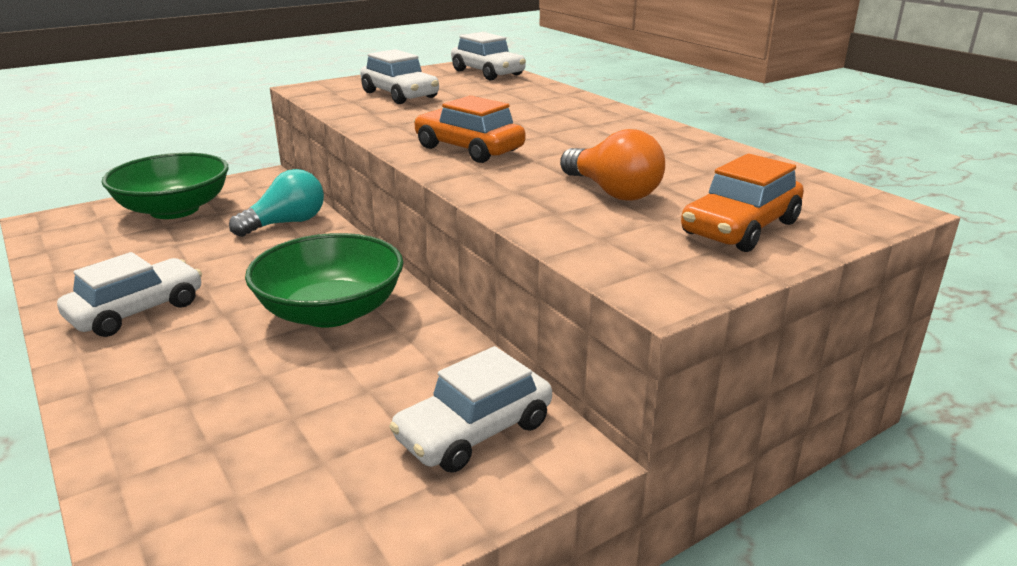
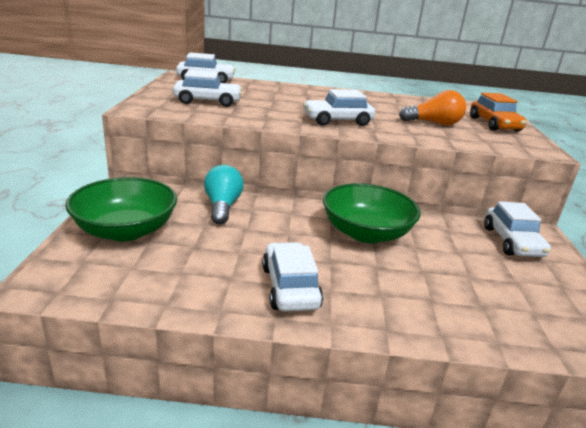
camera: 55 degrees left, 0 degrees up
(468, 149) = (337, 121): orange car -> white car

